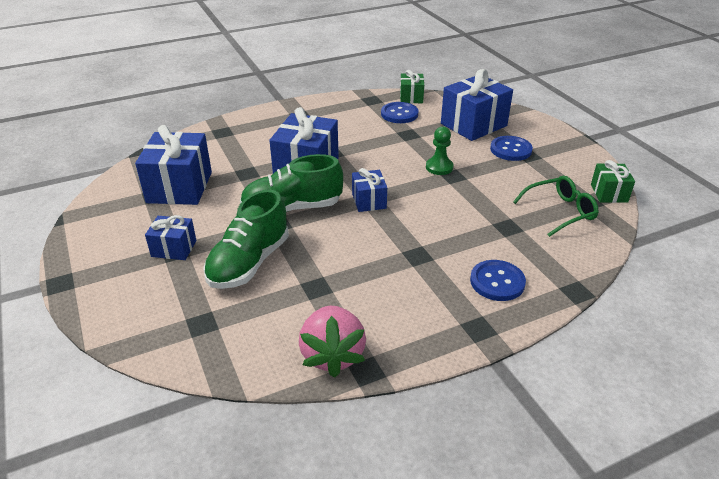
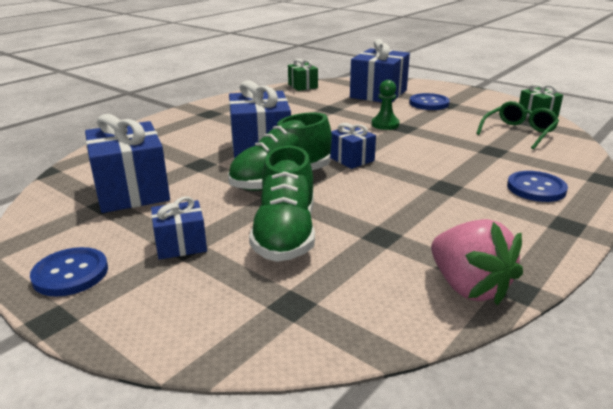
camera: 25 degrees left, 10 degrees down
(399, 114) = (305, 97): blue button -> blue button (70, 274)

